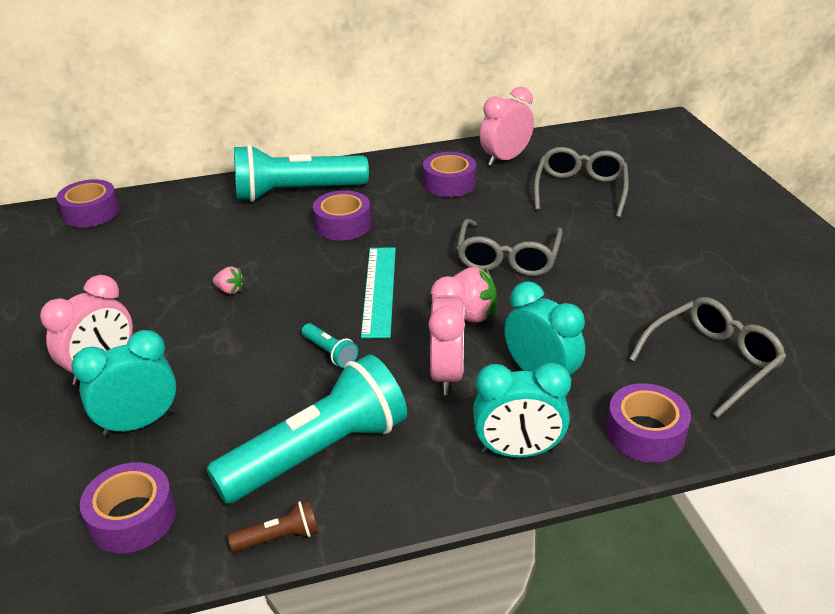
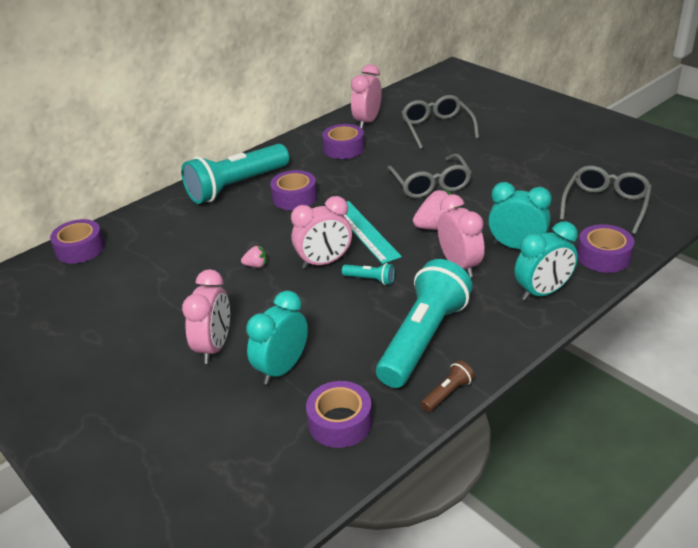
camera: 25 degrees left, 0 degrees up
(301, 312) = (324, 262): none -> pink clock

